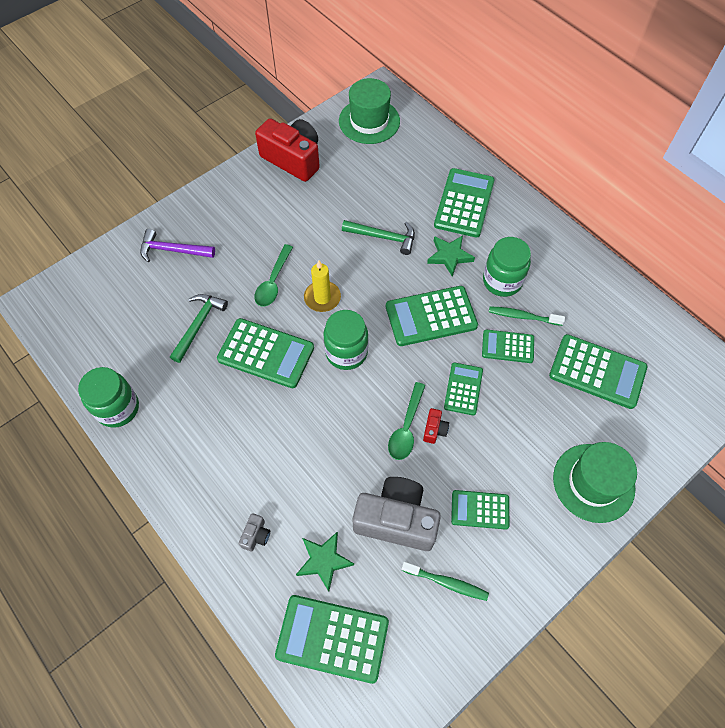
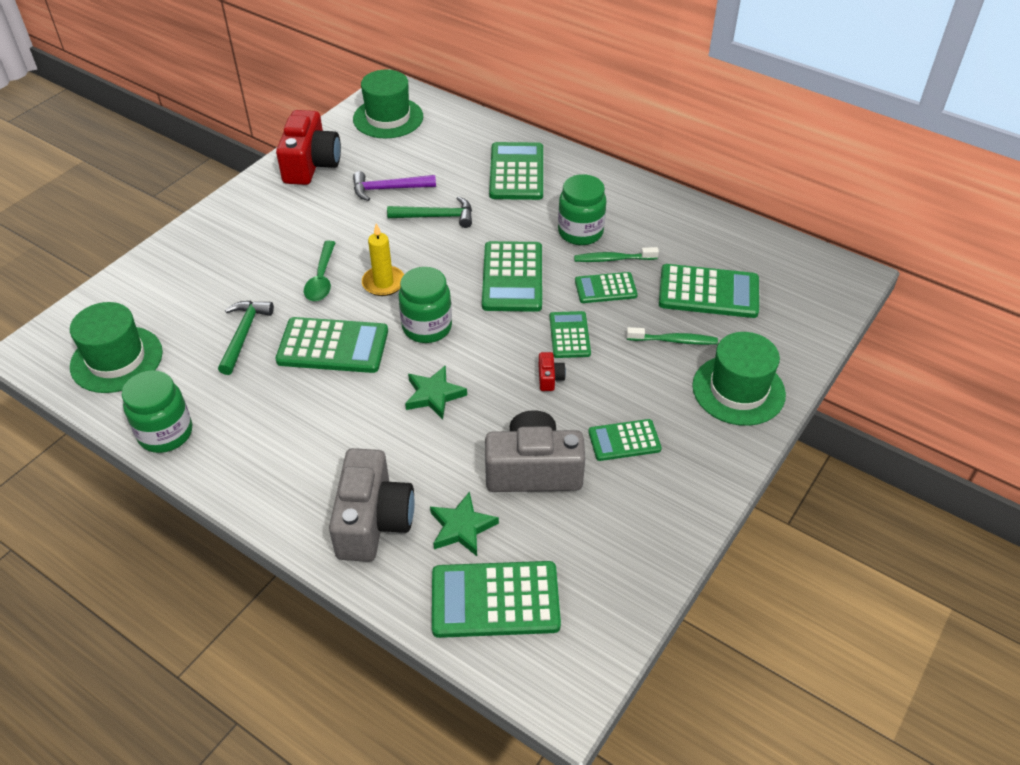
camera: 15 degrees left, 15 degrees down
(97, 326) = (116, 359): none -> green hat
(173, 250) = (192, 271): purple hammer -> purple hammer (389, 189)
(256, 535) = (373, 521): grey camera -> grey camera, size x2.45
(293, 159) = (311, 164): red camera -> red camera turned 75 degrees clockwise
(406, 427) = (517, 382): green spoon -> none
(431, 316) = (512, 277): green calculator -> green calculator turned 60 degrees counterclockwise
(447, 583) = (610, 516): green toothbrush -> green toothbrush (674, 340)
(449, 256) = (516, 221): green star -> green star (434, 395)

